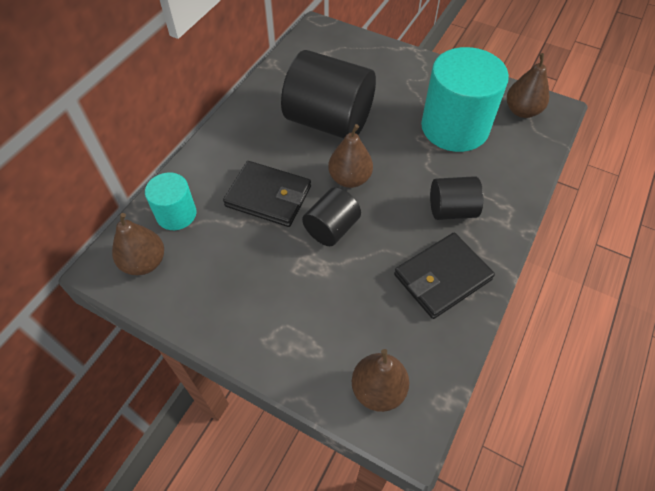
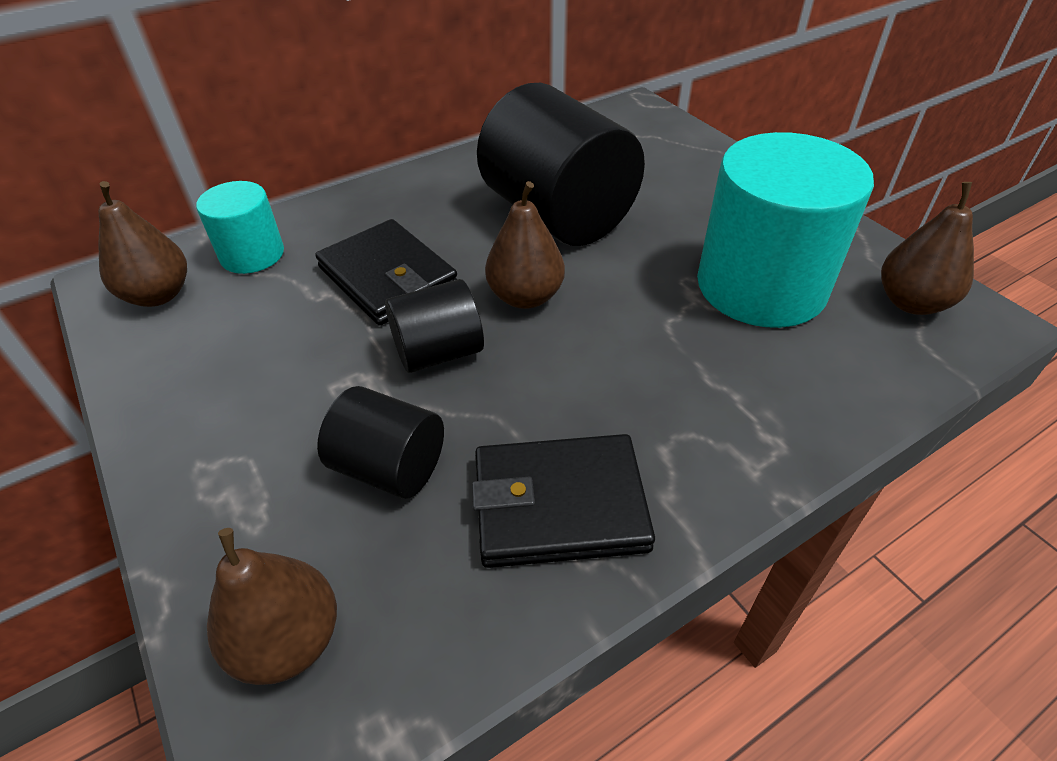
camera: 30 degrees right, 10 degrees down
(451, 210) = (661, 404): black cylinder -> black cylinder (390, 467)

